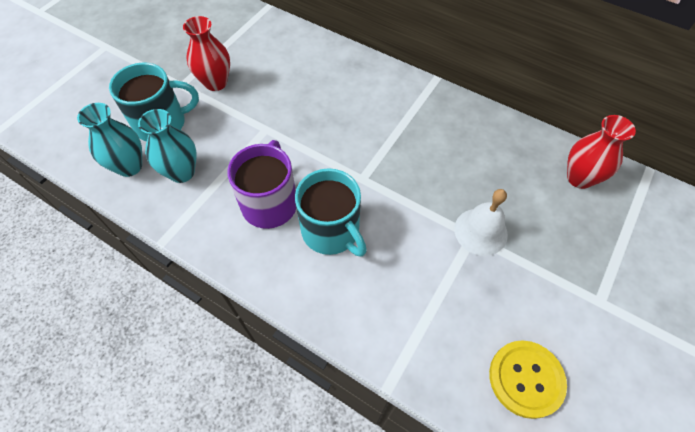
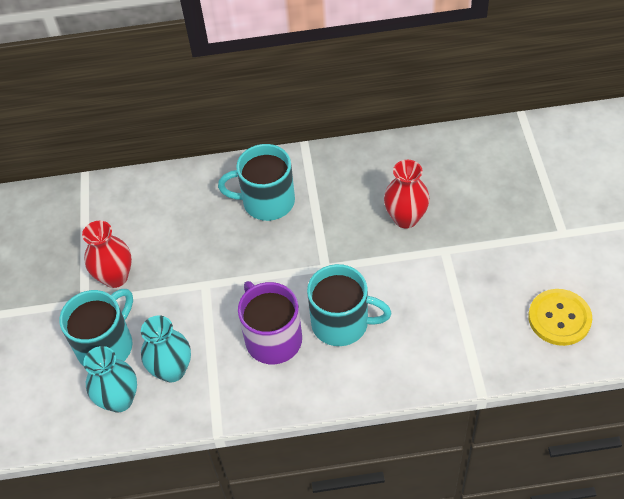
camera: 35 degrees left, 5 degrees down
(367, 101) = (266, 201): none -> turquoise mug
(480, 231) = (447, 243): white bell -> none
(579, 178) = (480, 153): red vase -> red vase (405, 218)

